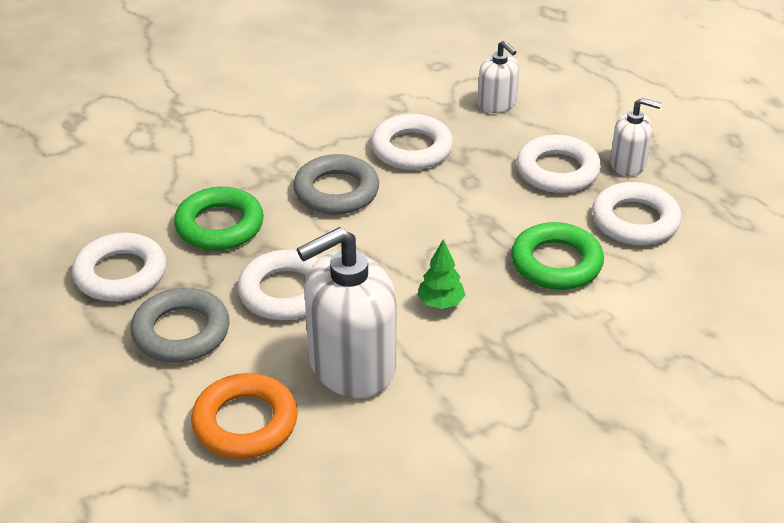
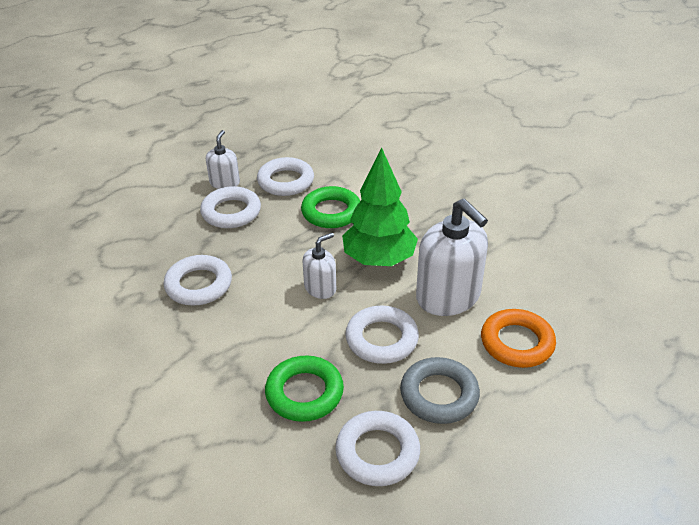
camera: 95 degrees left, 0 degrees up
(336, 191) = (255, 323): grey ring -> none
(441, 303) = (379, 260): green tree -> green tree, size x2.29
(497, 104) = (141, 242): white soap dispenser -> white soap dispenser (320, 288)

